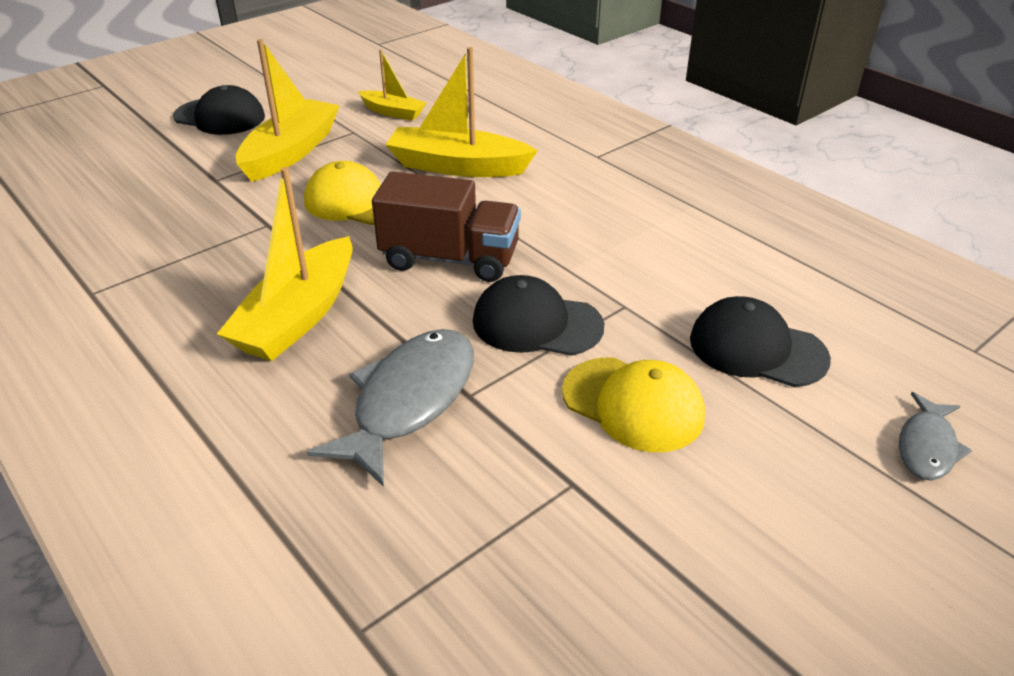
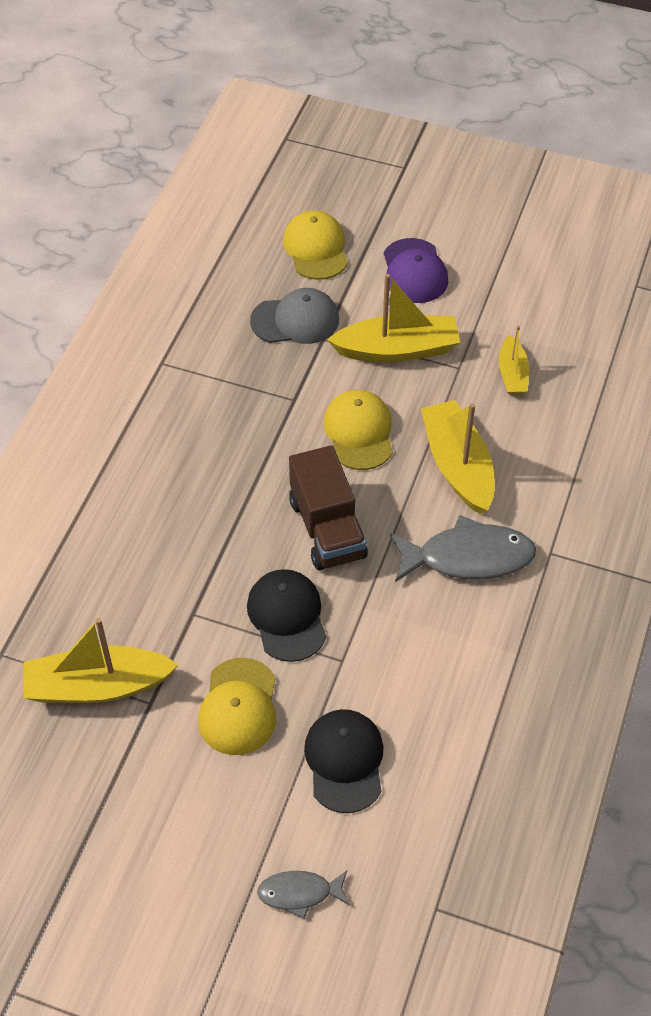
camera: 60 degrees right, 15 degrees up
(110, 152) = (316, 248): none -> yellow cap
(174, 191) = (295, 320): none -> grey cap
(220, 117) = (414, 271): black cap -> purple cap
(298, 317) = (208, 482): yellow boat -> yellow boat (97, 686)
(409, 401) = (169, 586): grey fish -> grey fish (468, 557)

